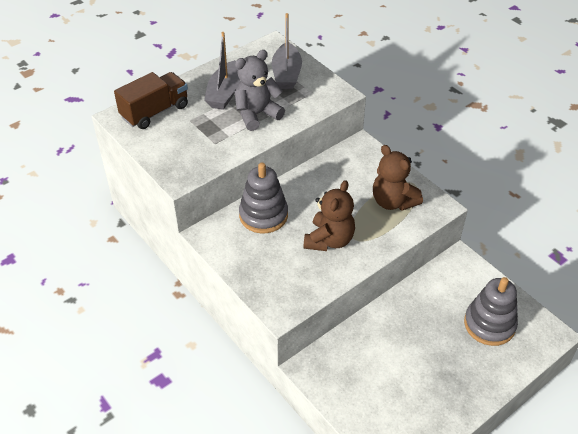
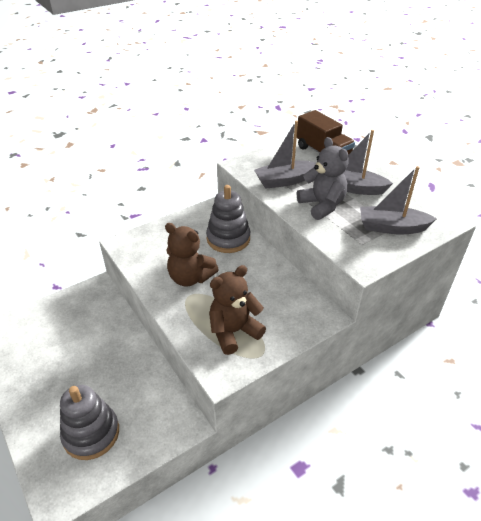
camera: 95 degrees right, 5 degrees down
(213, 141) = (284, 181): none -> grey boat

